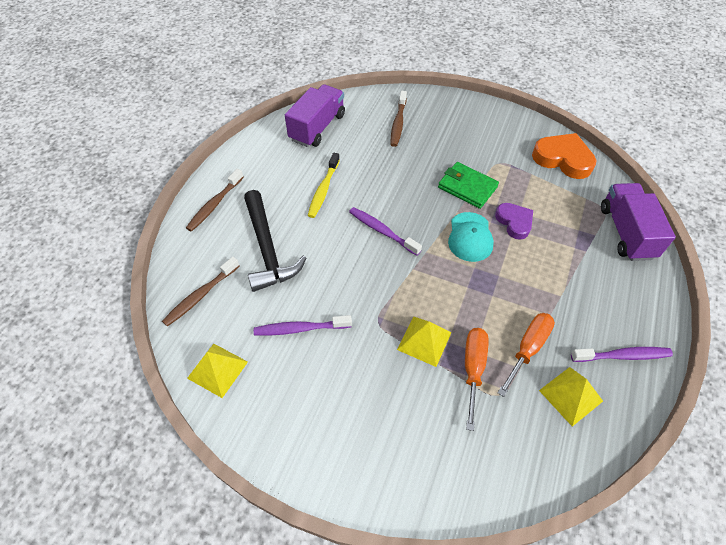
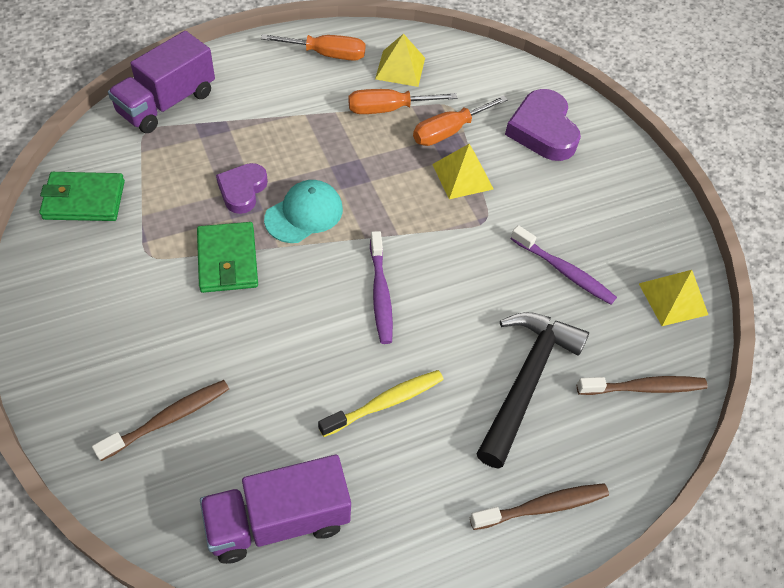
camera: 140 degrees left, 0 degrees up
(418, 438) = (542, 130): none -> purple heart
(563, 159) = (84, 200): orange heart -> green wallet
(623, 356) = (327, 55): purple toothbrush -> orange screwdriver

